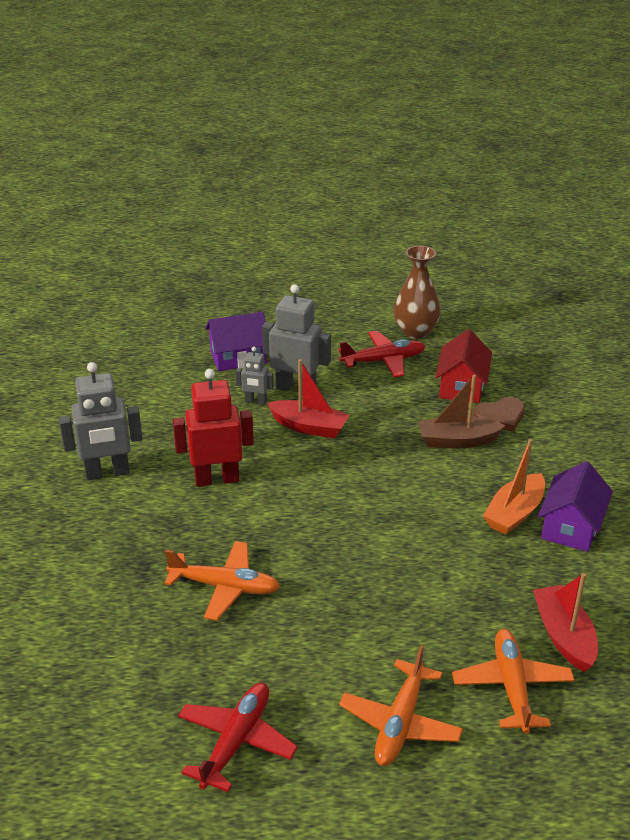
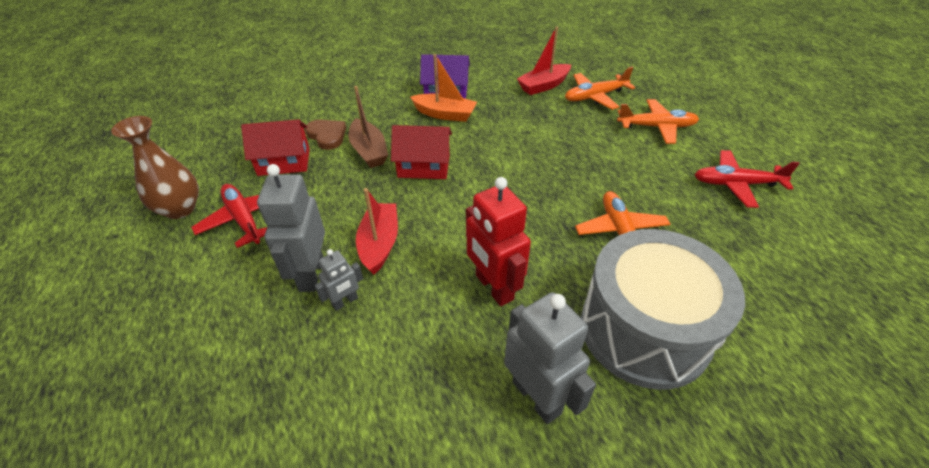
camera: 110 degrees left, 10 degrees up
(112, 552) = (644, 330): none -> grey drum
(238, 357) = (246, 354): purple house -> none
(255, 401) = (345, 302): grey robot -> grey robot turned 60 degrees clockwise
(411, 474) = (424, 166): none -> red house

